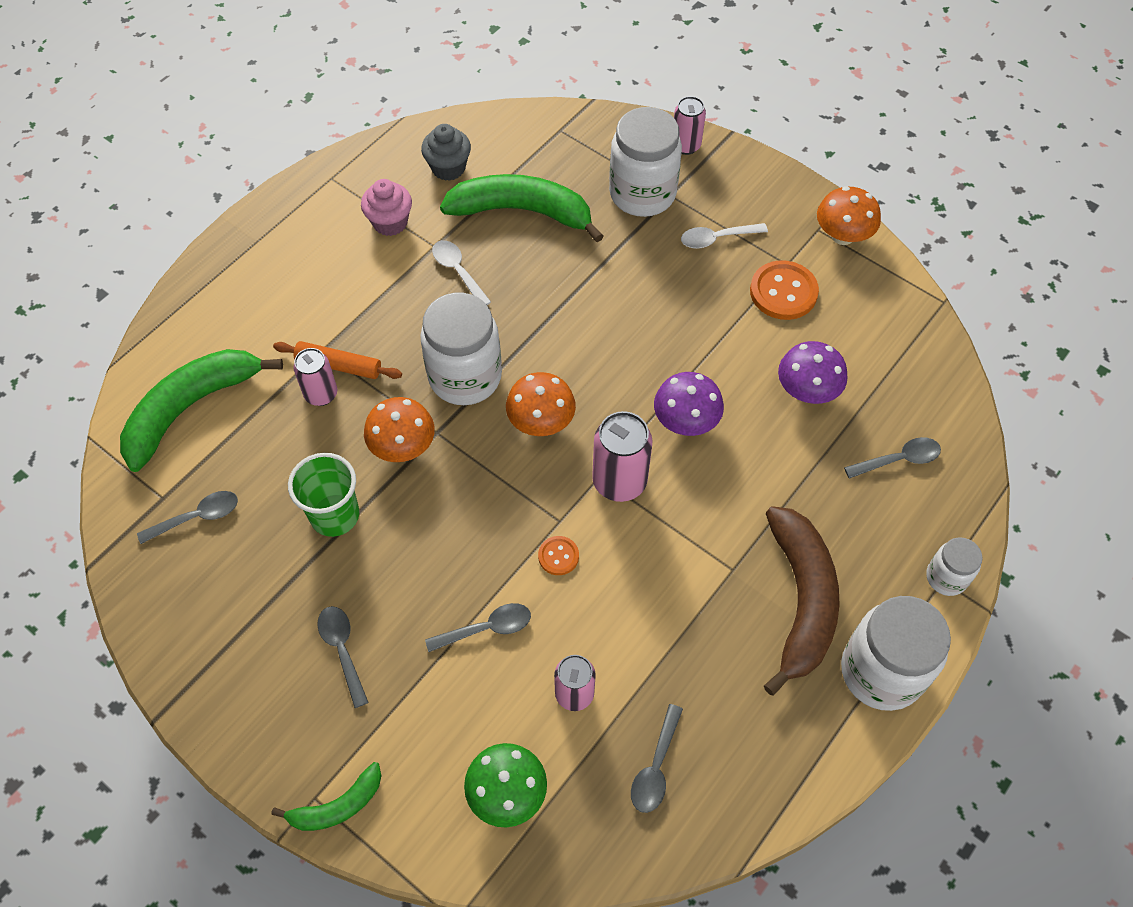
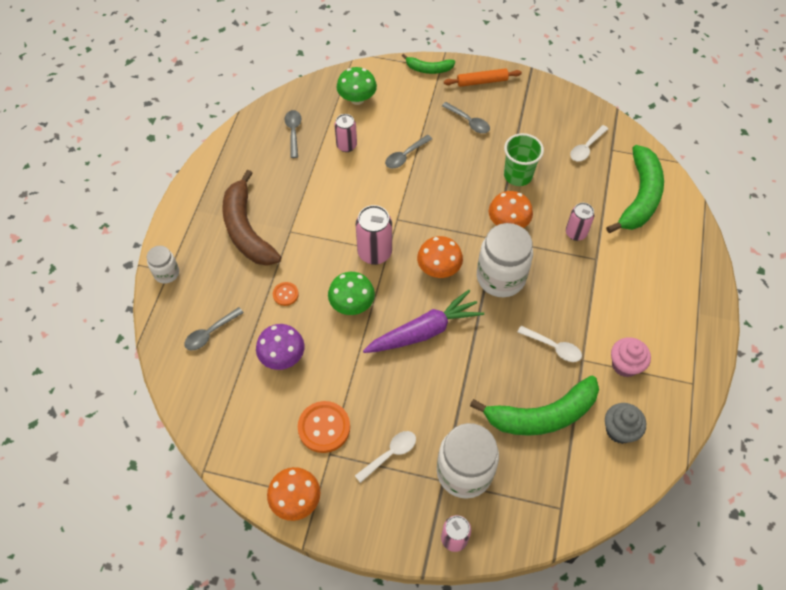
camera: 155 degrees right, 0 degrees up
(197, 517) = (586, 148): grey spoon -> white spoon
(337, 806) = (428, 69): green banana -> green banana turned 120 degrees counterclockwise
(338, 365) = (579, 253): orange rolling pin -> orange rolling pin (482, 81)
(558, 556) = (388, 201): orange button -> orange button (285, 294)
(606, 350) = (424, 331): none -> purple carrot
(685, 421) = (352, 304): purple mushroom -> green mushroom
(881, 671) = (193, 212): white jar -> none

